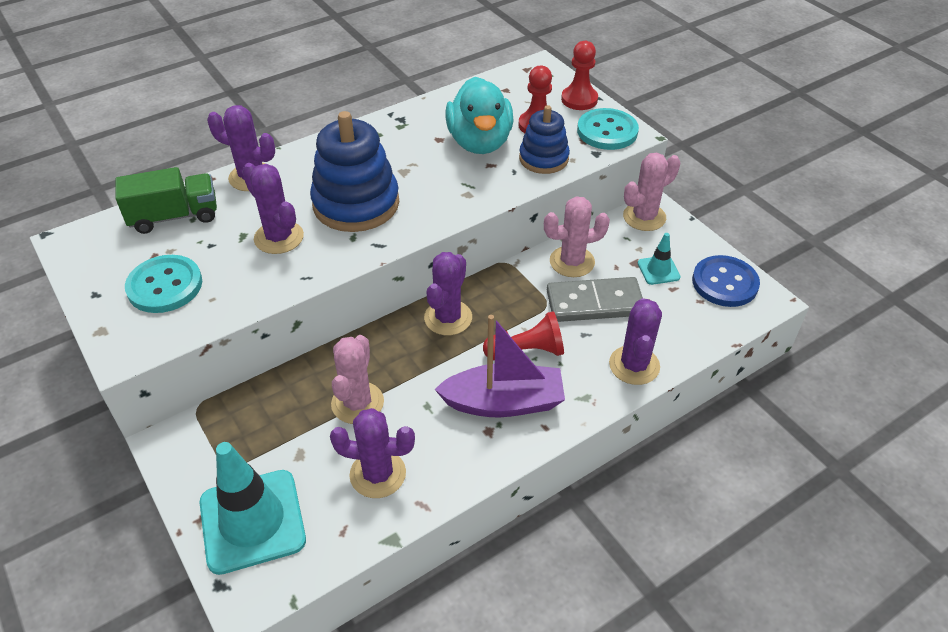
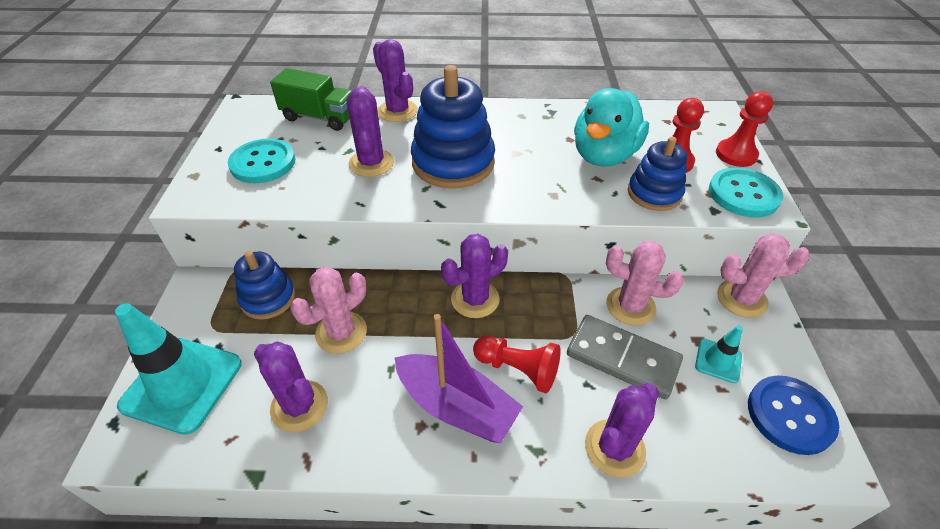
camera: 35 degrees right, 0 degrees up
(258, 413) = (268, 298): none -> blue stacking toy

